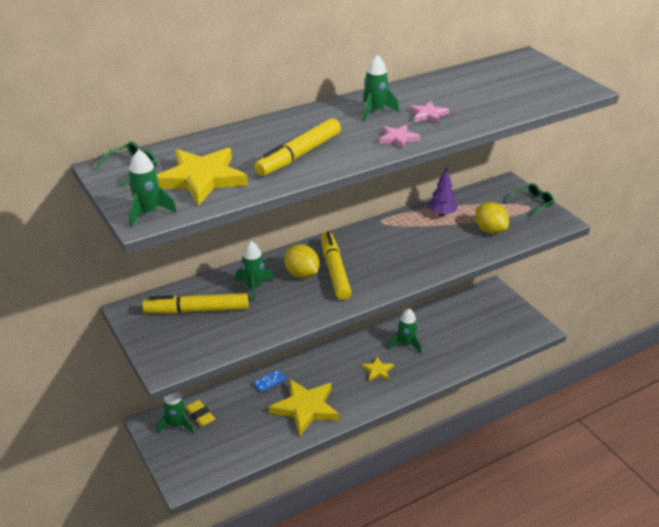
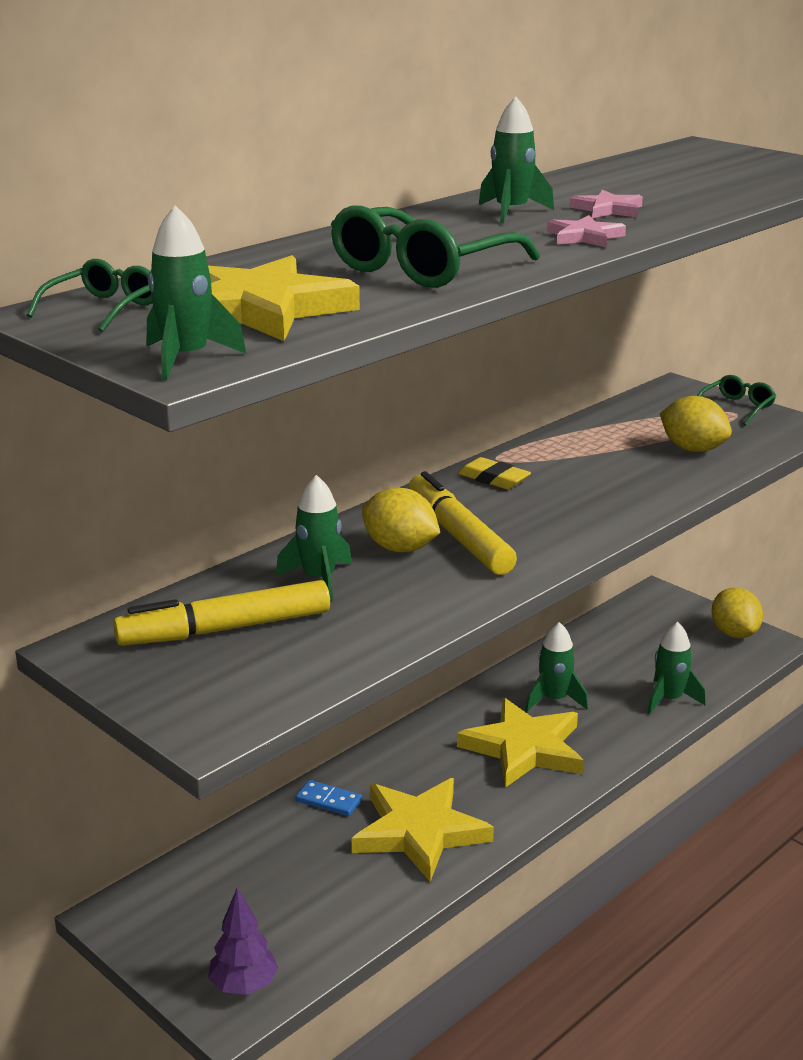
camera: 15 degrees left, 10 degrees down
(177, 425) = (173, 907): green rocket -> green rocket (669, 699)
(200, 415) = (215, 881): yellow eraser -> yellow eraser (493, 479)
(269, 382) = (328, 801): blue domino -> blue domino turned 75 degrees clockwise
(299, 155) = (423, 268): yellow marker -> green glasses
(377, 371) = (524, 748): yellow star -> yellow star, size x2.05
(441, 214) = (596, 437): purple tree -> purple tree (243, 986)
(523, 320) = (734, 633): none -> yellow lemon

